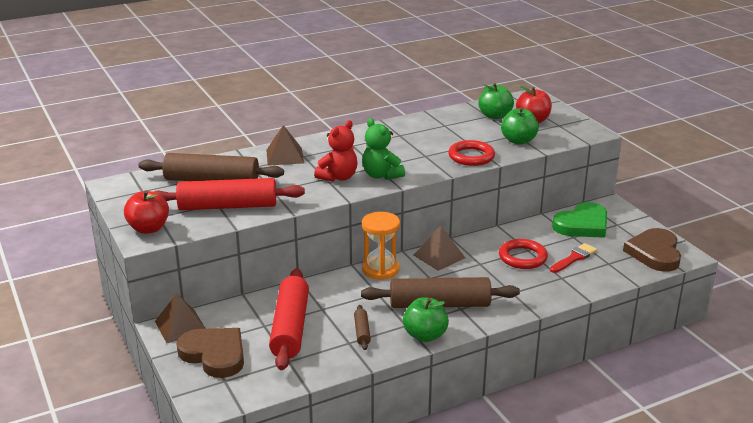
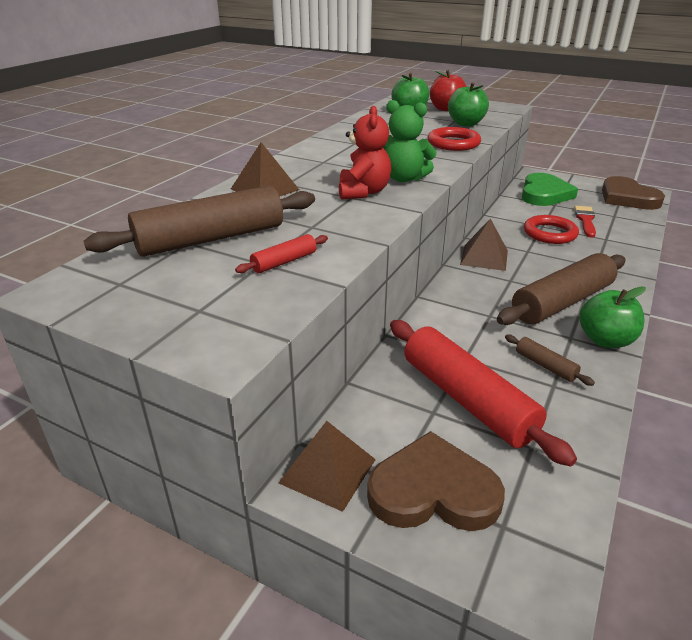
camera: 35 degrees left, 5 degrees up
(148, 228) = (208, 333): red apple -> none
(228, 206) = (284, 262): red rolling pin -> red rolling pin, size x0.44
(380, 269) = (454, 290): orange hourglass -> none

